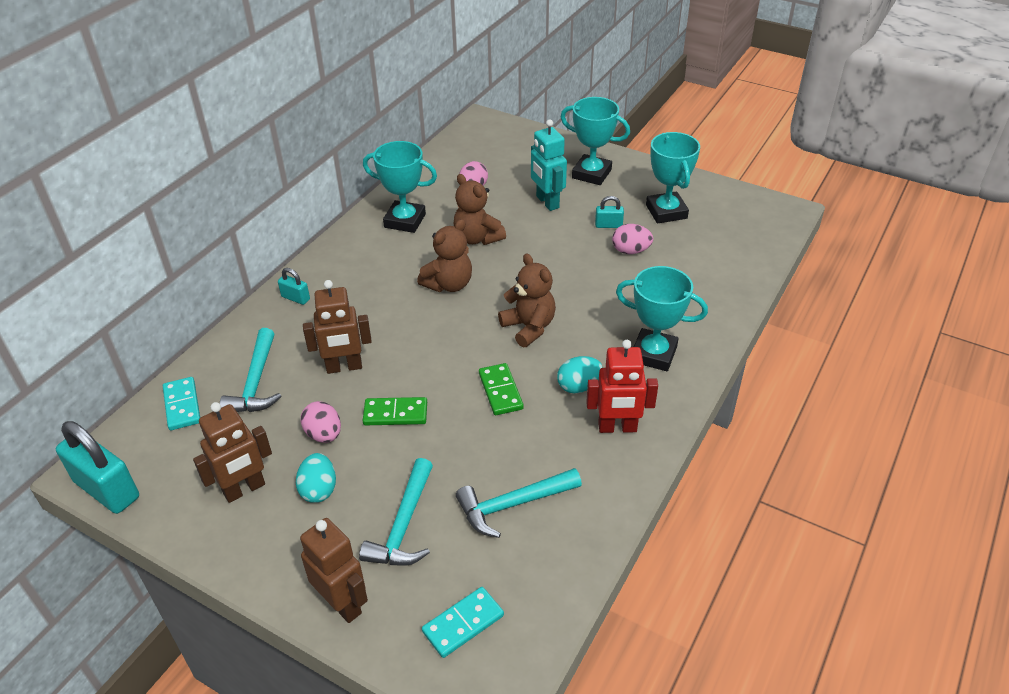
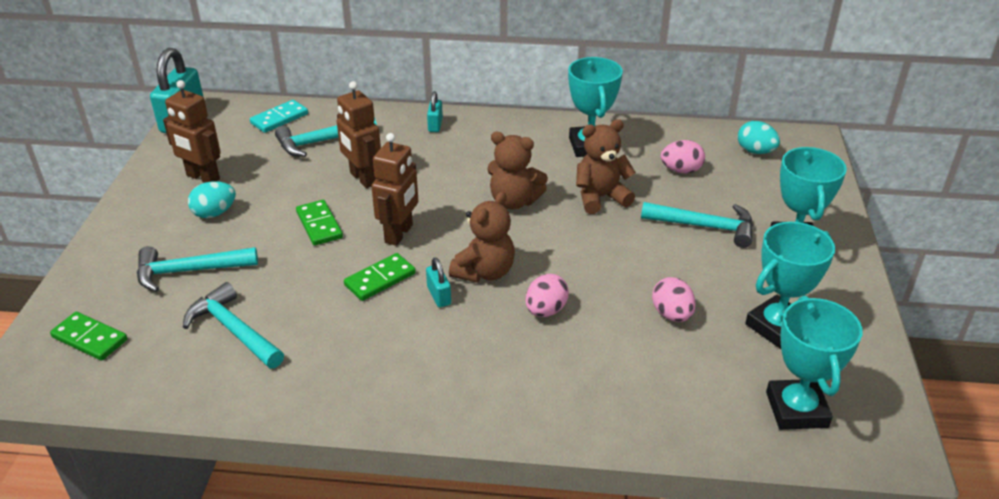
camera: 65 degrees right, 5 degrees down
(324, 434) = (277, 195): pink egg -> pink egg (545, 310)
(342, 604) = (99, 265): brown robot -> brown robot (399, 234)
(463, 623) = (90, 338): turquoise domino -> green domino
(477, 238) = (600, 197): brown teddy bear -> brown teddy bear turned 45 degrees clockwise
(547, 202) = (705, 226): turquoise robot -> turquoise hammer
(578, 386) = (415, 332): turquoise egg -> turquoise egg (755, 151)
(608, 225) = (705, 284): turquoise padlock -> turquoise padlock (439, 296)
(617, 428) = (367, 377): red robot -> none
(653, 354) = (500, 378): turquoise trophy -> turquoise trophy (796, 409)

